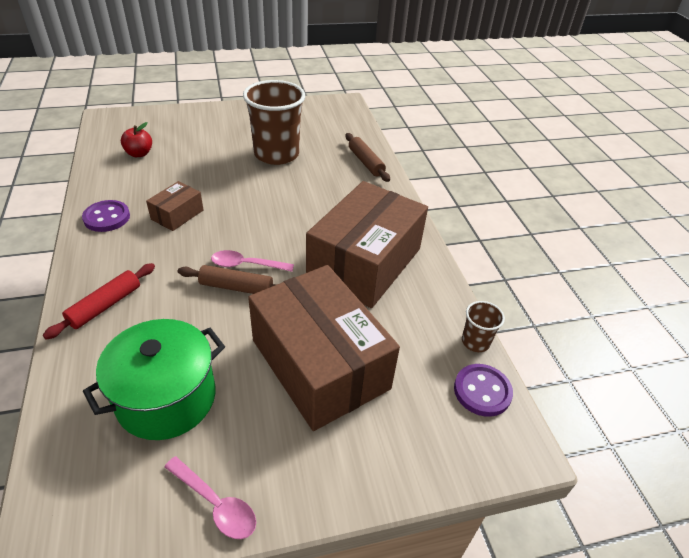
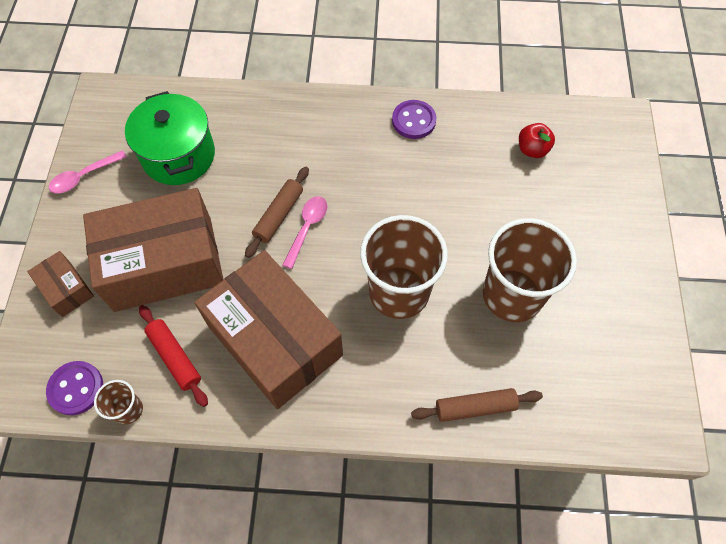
camera: 110 degrees right, 20 degrees up
(105, 306) = (290, 120): red rolling pin -> red rolling pin (175, 357)
(177, 215) = (404, 178): brown box -> brown box (66, 289)
(293, 203) = (399, 292): none -> brown cup

